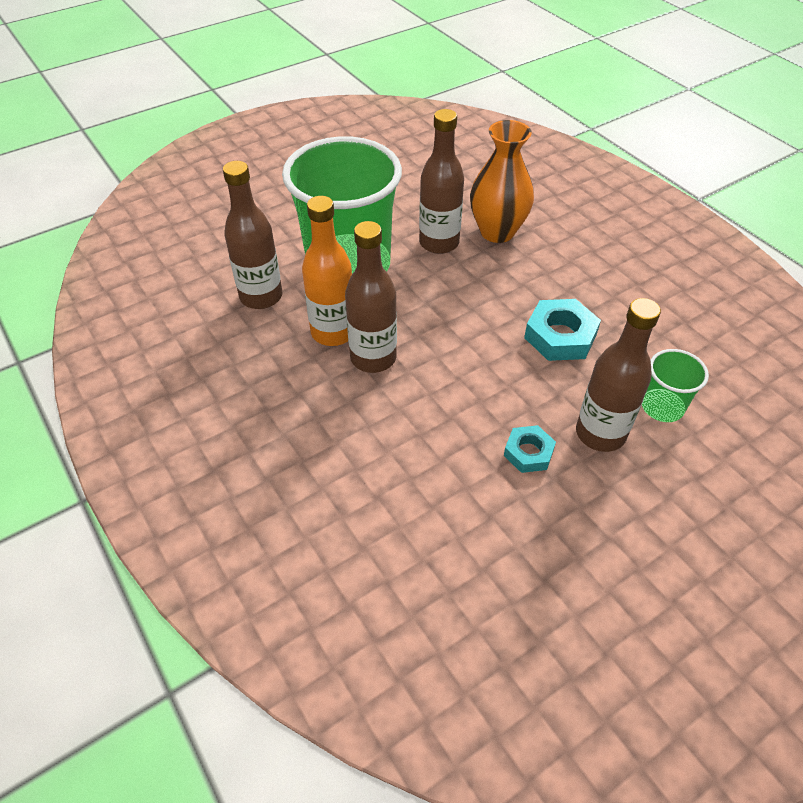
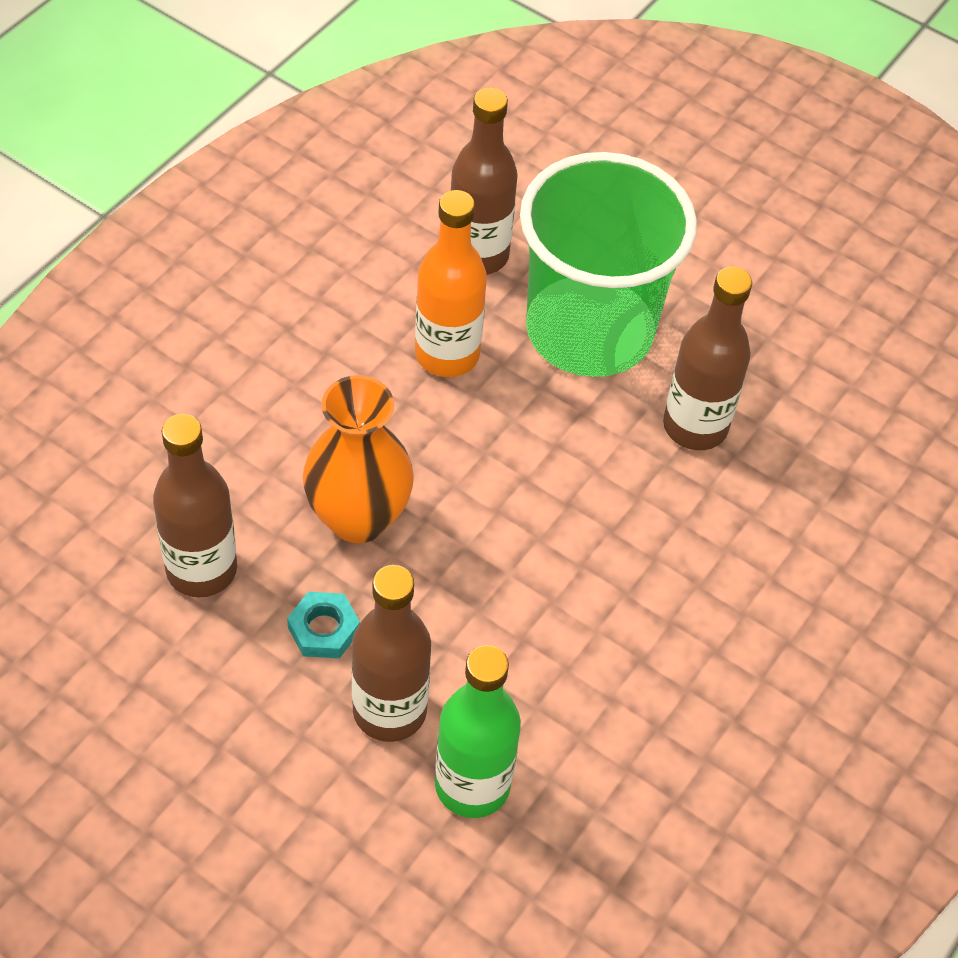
camera: 65 degrees right, 5 degrees up
(373, 358) = (419, 413): brown bottle -> brown bottle (201, 570)
(497, 232) = (763, 497): orange vase -> orange vase (358, 518)
(560, 336) = (561, 628): turquoise nut -> none
(662, 407) = (472, 785): green cup -> green bottle

